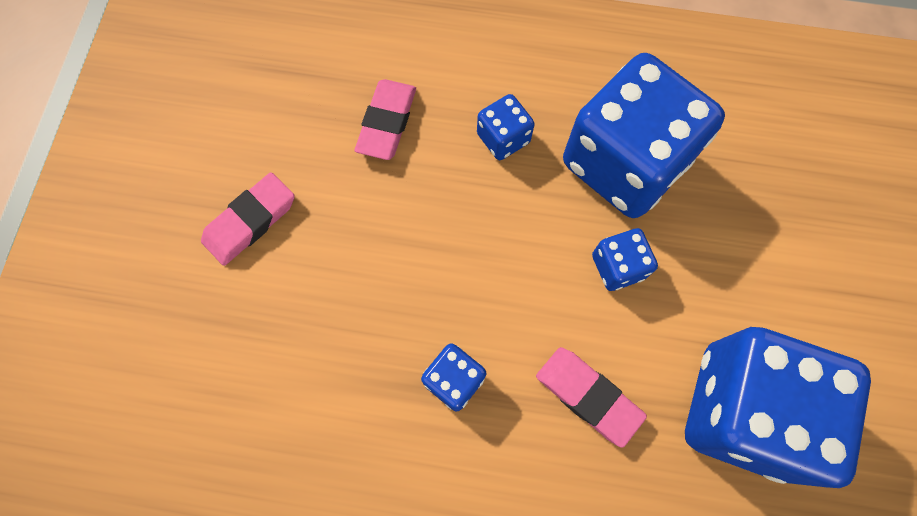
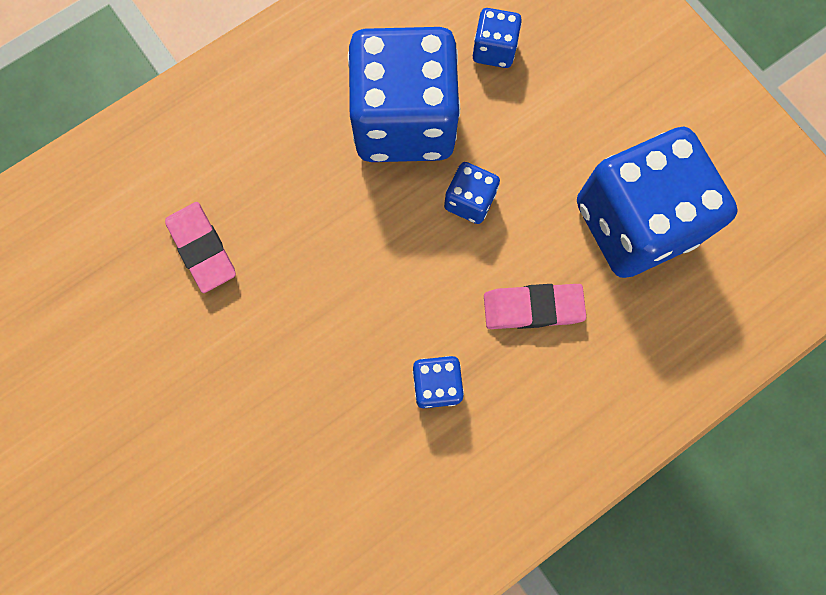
camera: 45 degrees left, 5 degrees up
(250, 221) = (175, 419): pink eraser -> none
(503, 138) = (301, 181): blue dice -> blue dice (494, 50)

